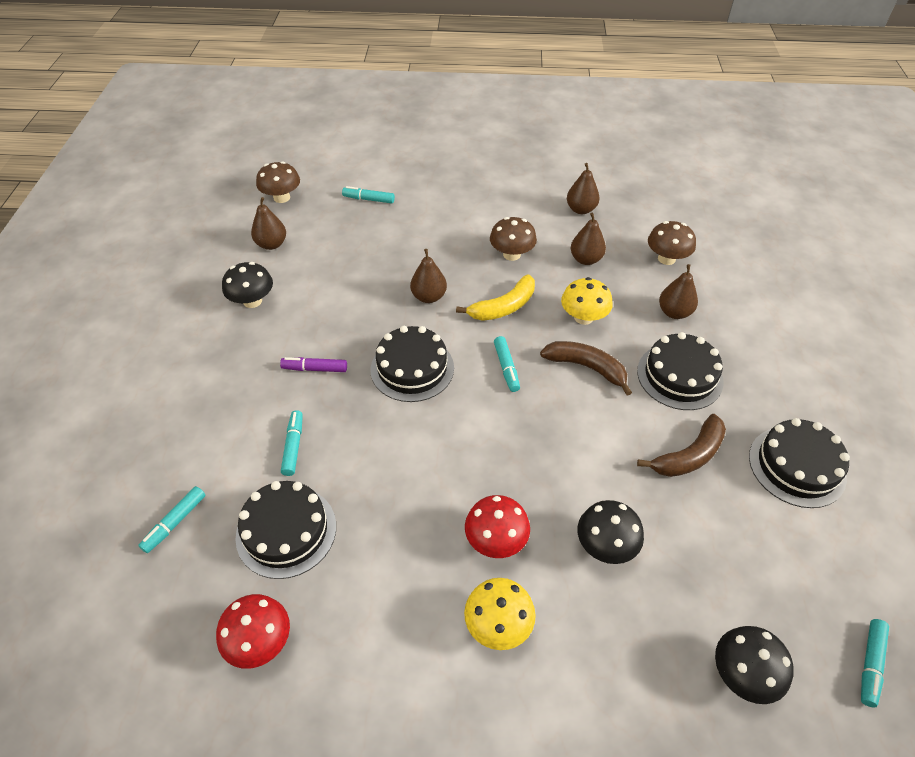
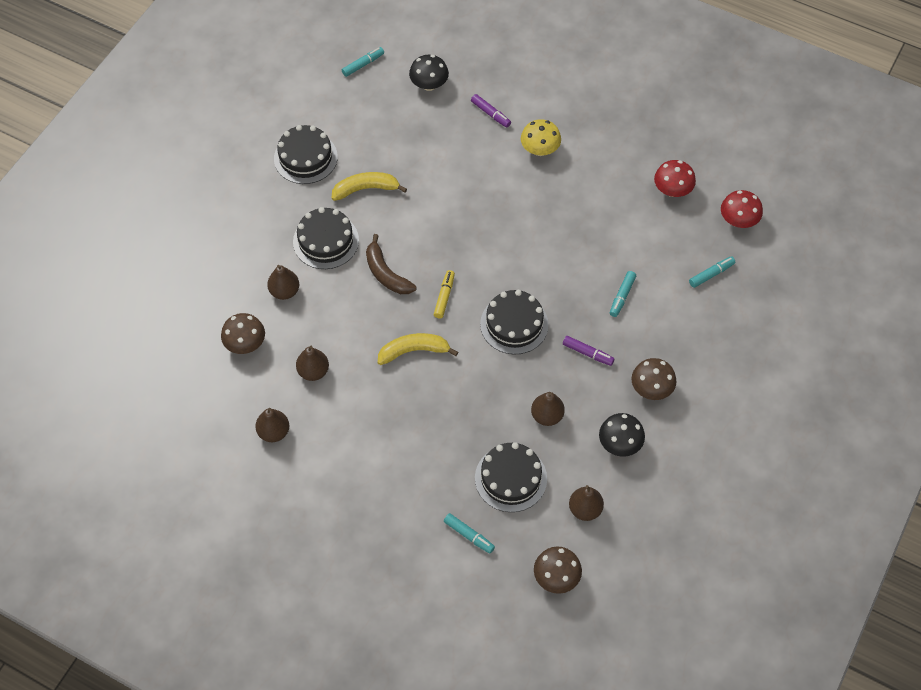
camera: 155 degrees left, 10 degrees up
(286, 531) = (642, 242): black cake -> black cake (511, 478)
(429, 297) = (469, 386): brown pear -> brown pear (547, 416)
(496, 540) = (517, 189): red mushroom -> red mushroom (738, 220)
(506, 368) = (444, 297): turquoise marker -> yellow marker
(511, 254) = (373, 404): brown mushroom -> brown mushroom (651, 389)
(583, 317) = (357, 315): yellow mushroom -> none
(605, 545) = (456, 162): black mushroom -> none
(610, 660) = (490, 114): none -> purple marker
(689, 455) = (366, 189): brown banana -> yellow banana

